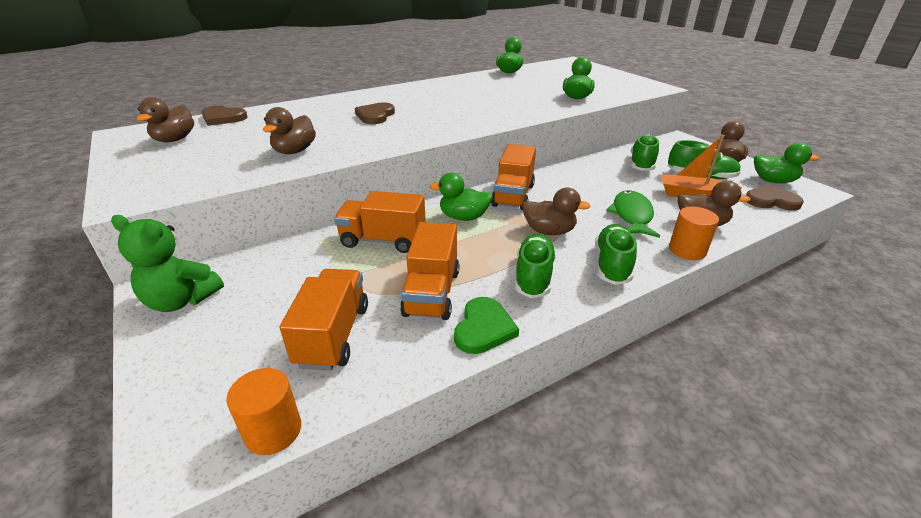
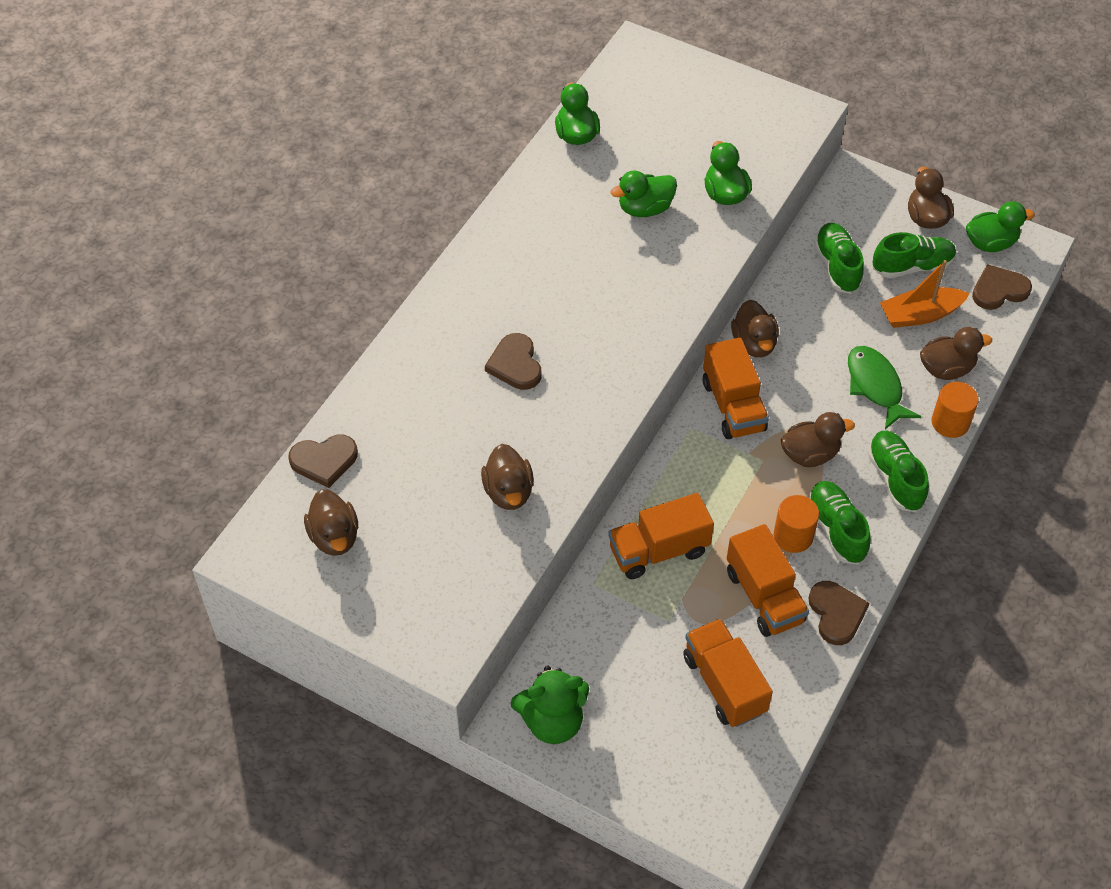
camera: 30 degrees left, 20 degrees up
(273, 431) = (762, 779): orange cylinder -> orange cylinder (793, 536)
(463, 217) = (709, 472): green duck -> green duck (645, 208)
(483, 328) = (836, 613): green heart -> brown heart
(554, 176) = (754, 343): none -> brown duck

